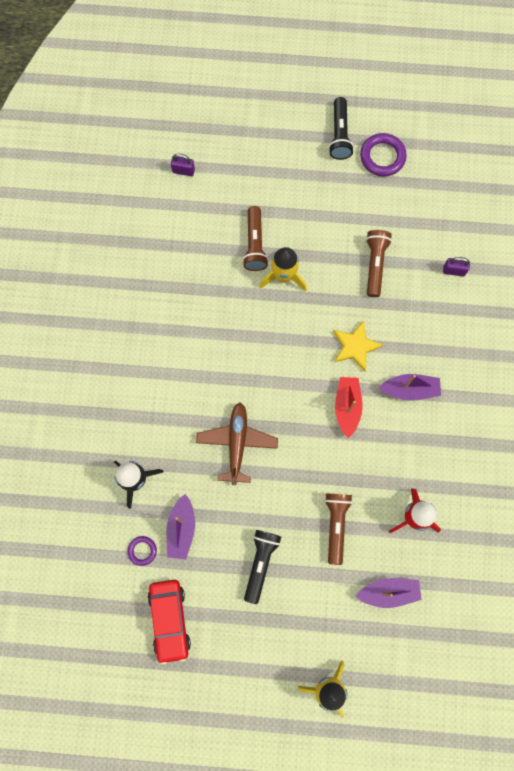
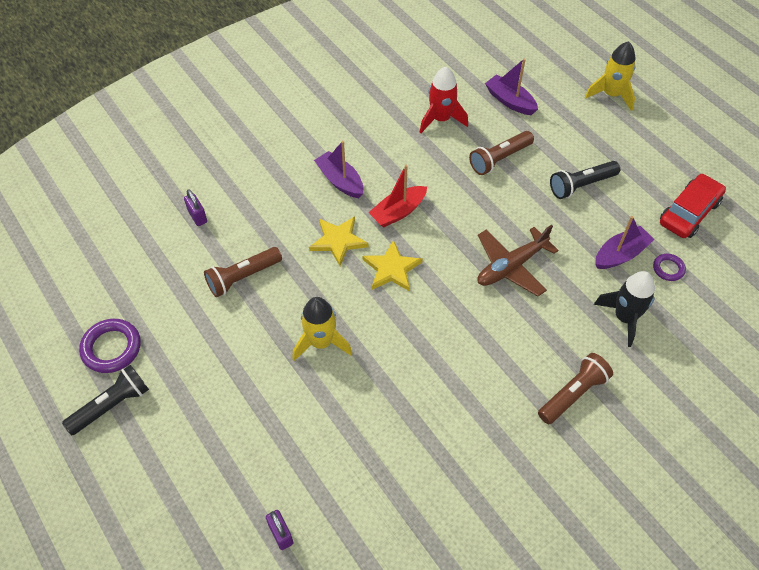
camera: 130 degrees left, 20 degrees down
(255, 244) = (309, 393): brown flashlight -> brown flashlight (573, 394)
(302, 363) = (392, 269): none -> yellow star

